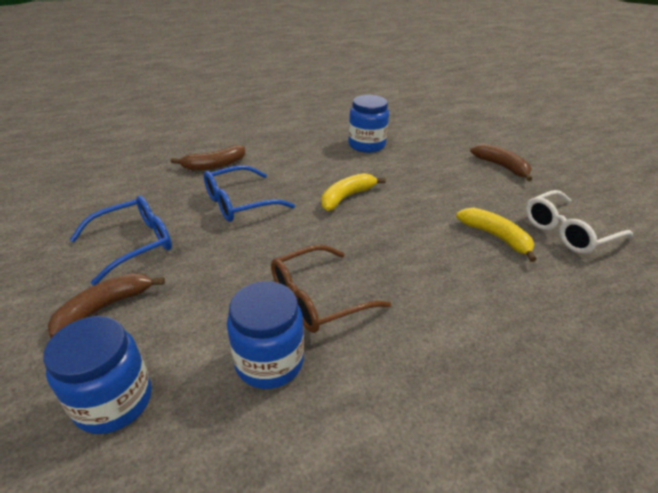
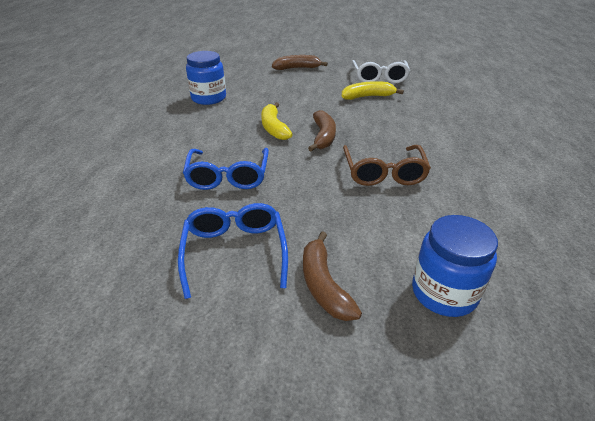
camera: 60 degrees left, 0 degrees up
(214, 165) = (142, 175): brown banana -> brown banana (323, 136)
(269, 361) = (435, 208): blue jar -> none

